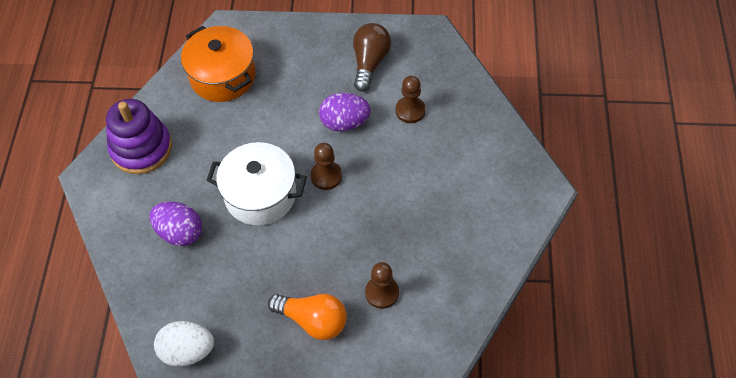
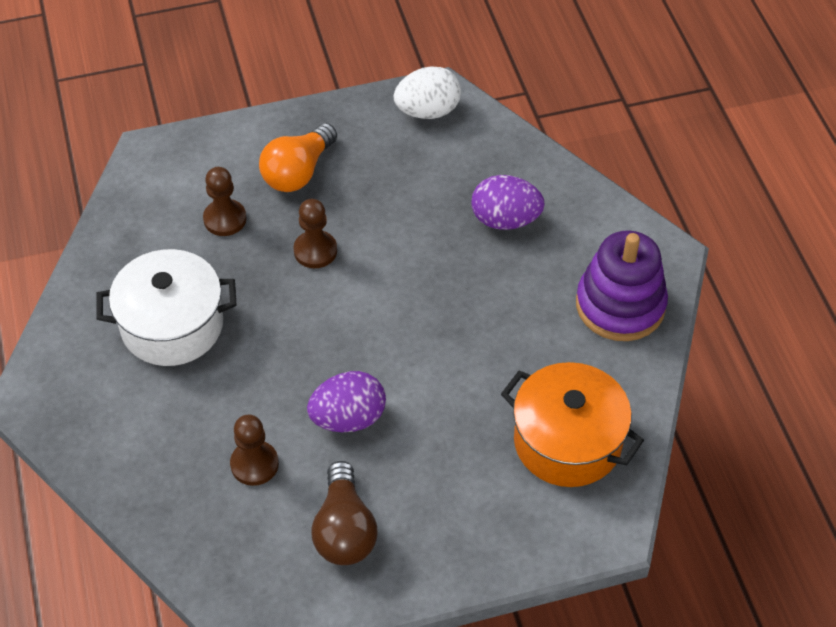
camera: 160 degrees right, 5 degrees down
(260, 195) = (425, 289): white pot -> white pot (172, 325)
(313, 320) = (298, 172): orange light bulb -> orange light bulb turned 60 degrees counterclockwise
(326, 176) = (346, 335): brown pawn -> brown pawn (315, 251)

